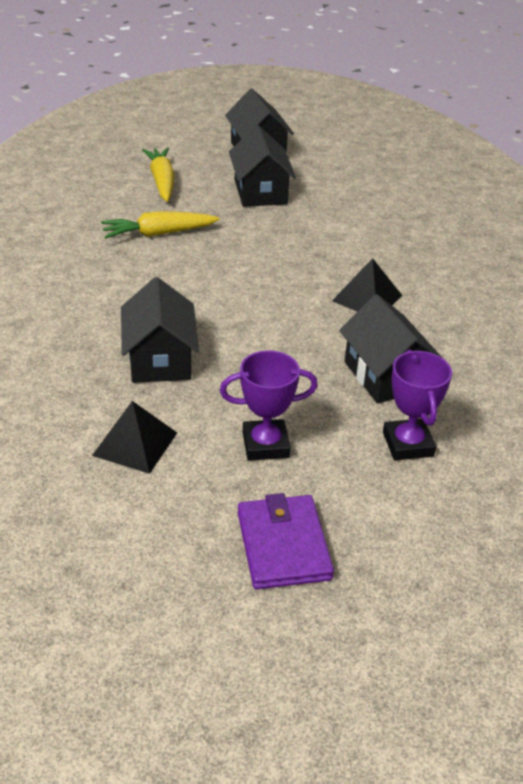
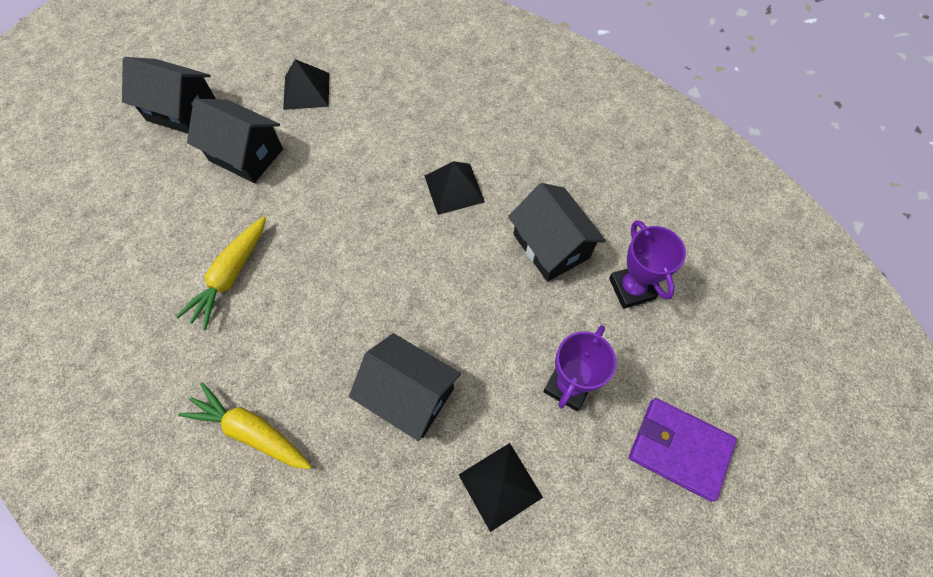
camera: 50 degrees left, 25 degrees up
(162, 181) = (151, 217): yellow carrot -> yellow carrot (251, 431)
(351, 189) = (306, 91): none -> black pyramid
(385, 375) = (551, 246): black house -> black house turned 45 degrees clockwise
(407, 444) = (631, 288): purple trophy -> purple trophy turned 45 degrees clockwise

